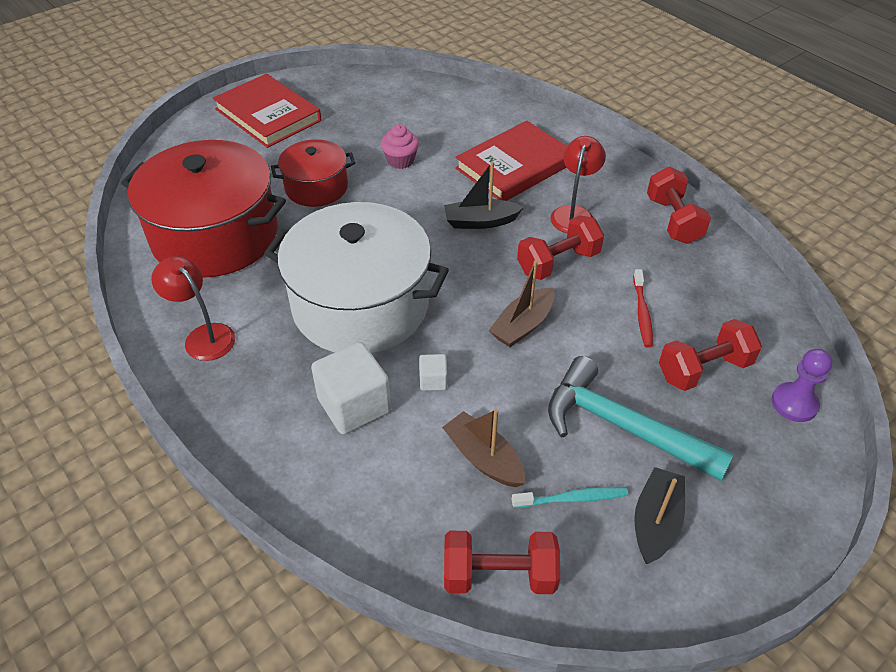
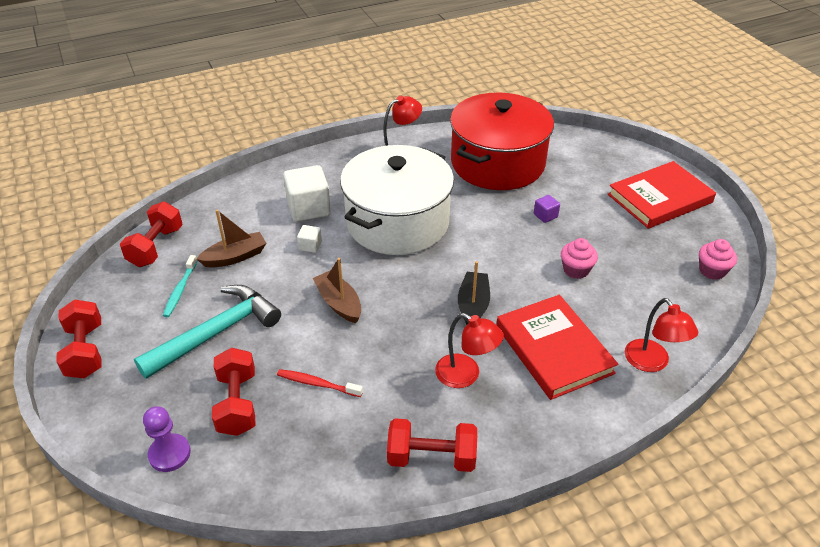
camera: 105 degrees right, 5 degrees down
(316, 187) = (545, 216): red pot -> purple cube
(374, 86) = (712, 271): none -> pink cupcake
(503, 115) = (652, 363): none -> red lamp
(558, 262) = (401, 344): red dumbbell -> red dumbbell (85, 351)
(656, 522) = (137, 326): black boat -> none

